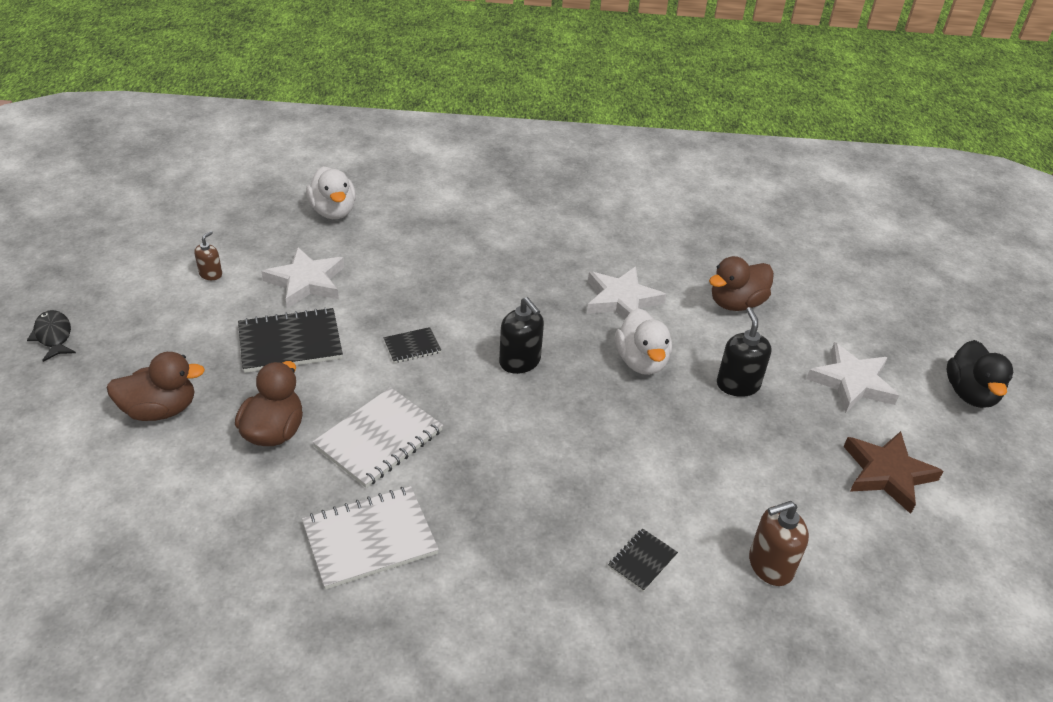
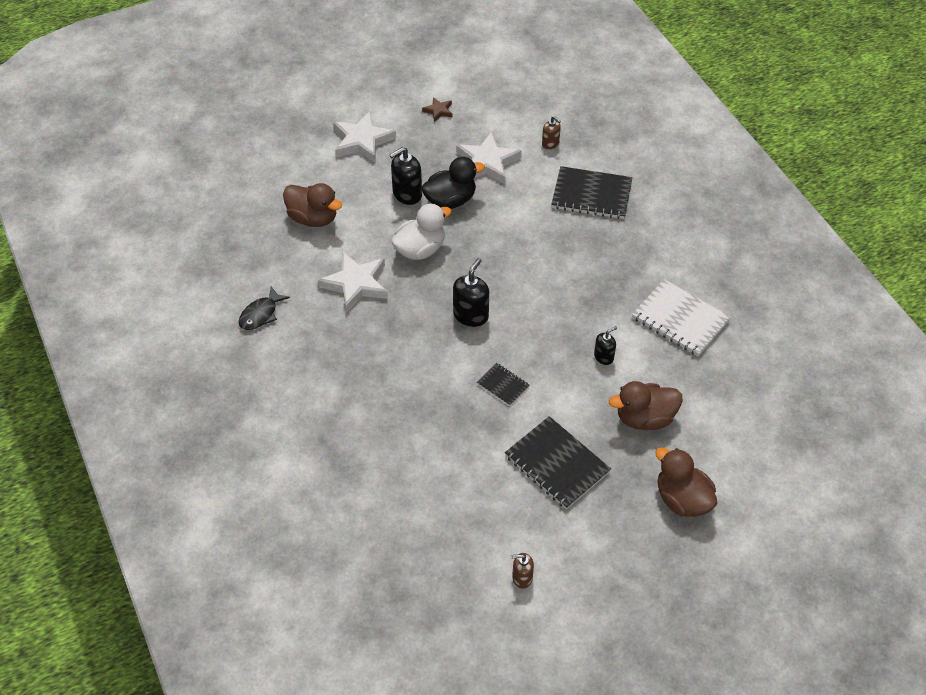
camera: 115 degrees left, 10 degrees up
(53, 336) = (676, 636): black fish -> black fish (261, 314)
(306, 282) = (480, 499): white star -> white star (487, 162)
(333, 211) = (368, 541): white duck -> none
(379, 439) = (604, 357): white notebook -> black soap dispenser
(642, 561) = (591, 195): black notebook -> black notebook, size x1.94
(770, 565) = (550, 143): brown soap dispenser -> brown soap dispenser, size x0.59
(887, 474) = (438, 111): brown star -> brown star, size x0.50
(970, 394) = (333, 86): black duck -> black duck (450, 200)

